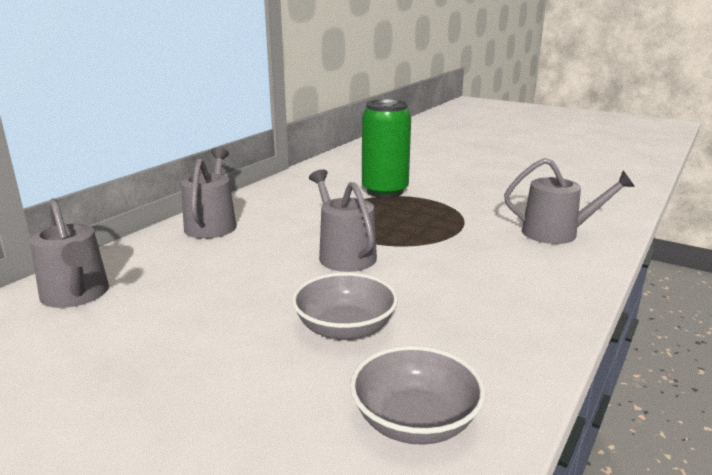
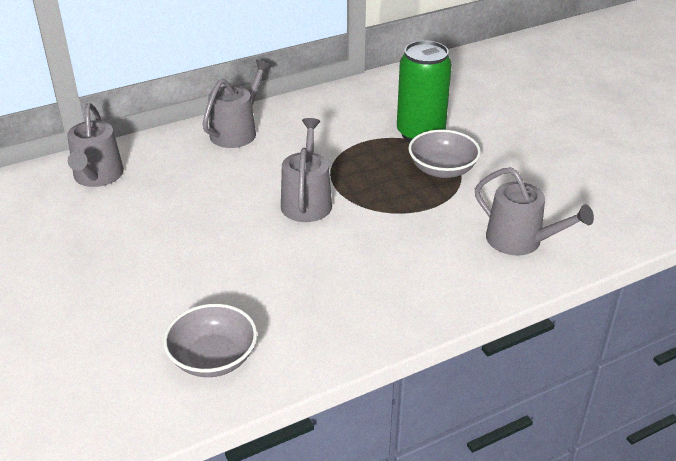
camera: 30 degrees right, 15 degrees up
(345, 328) = (239, 272): grey bowl -> grey bowl (442, 169)

